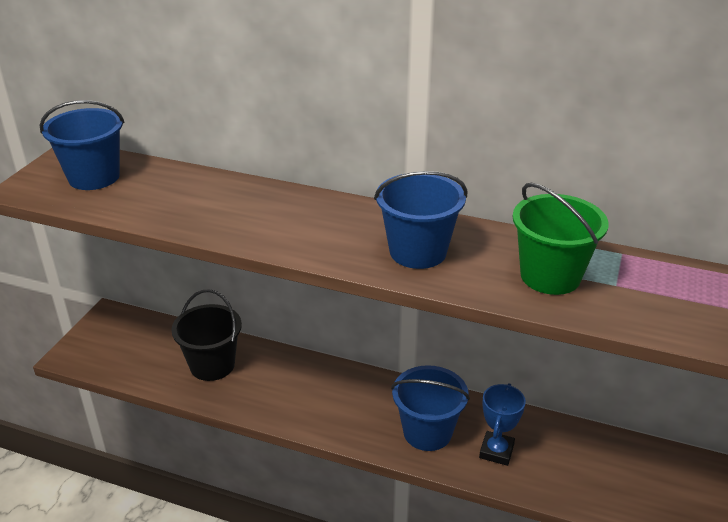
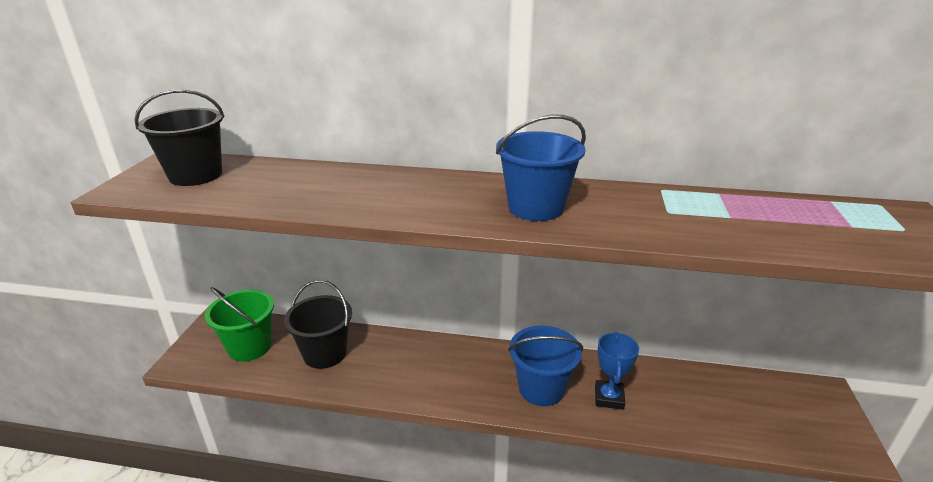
camera: 10 degrees left, 5 degrees down
(94, 177) = (196, 175): blue bucket -> black bucket
(550, 276) = (668, 215): green bucket -> green bucket (250, 347)

